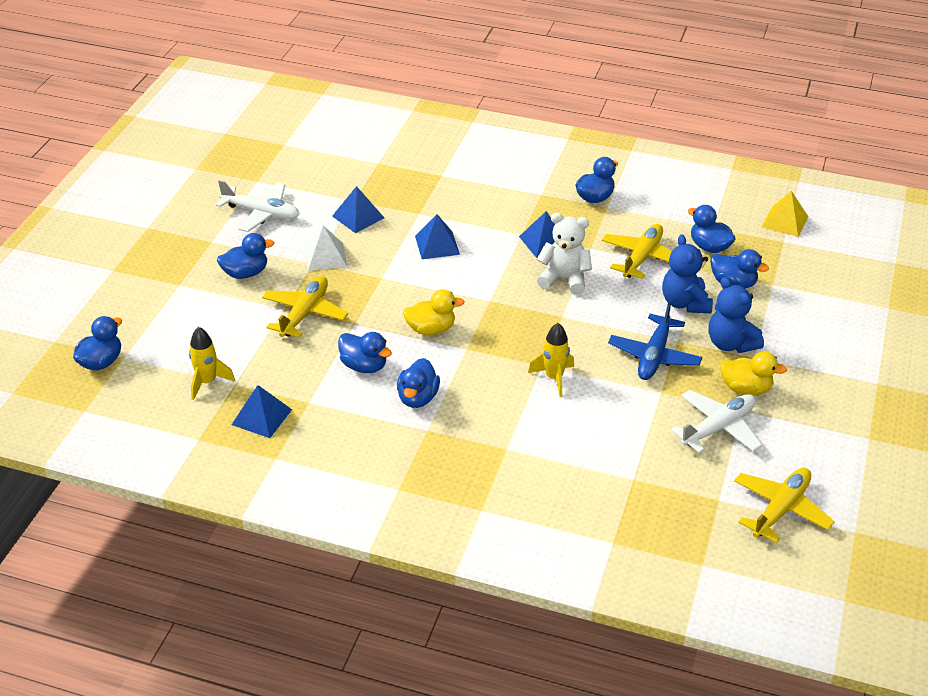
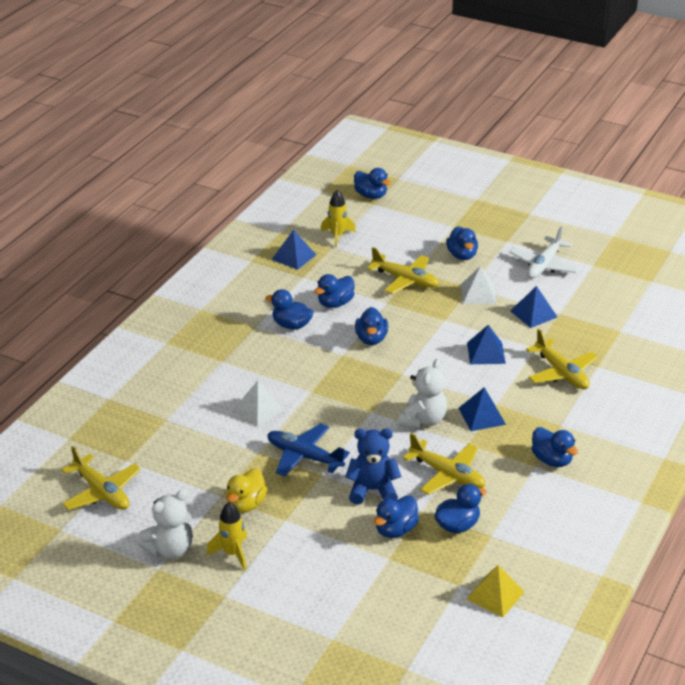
camera: 100 degrees right, 5 degrees down
(431, 329) = (371, 339): yellow duck -> blue duck
(459, 196) = (561, 373): none -> yellow plane
(554, 378) = (293, 395): yellow rocket -> yellow rocket (232, 554)
(587, 402) = (259, 409): none -> white pyramid
(718, 428) = (204, 477): white plane -> none
(730, 344) = (307, 508): blue teddy bear -> none
(838, 434) = (170, 549): none -> white teddy bear

